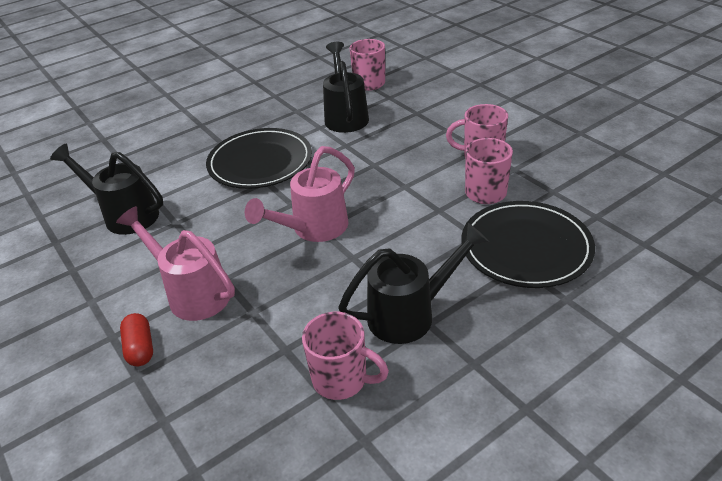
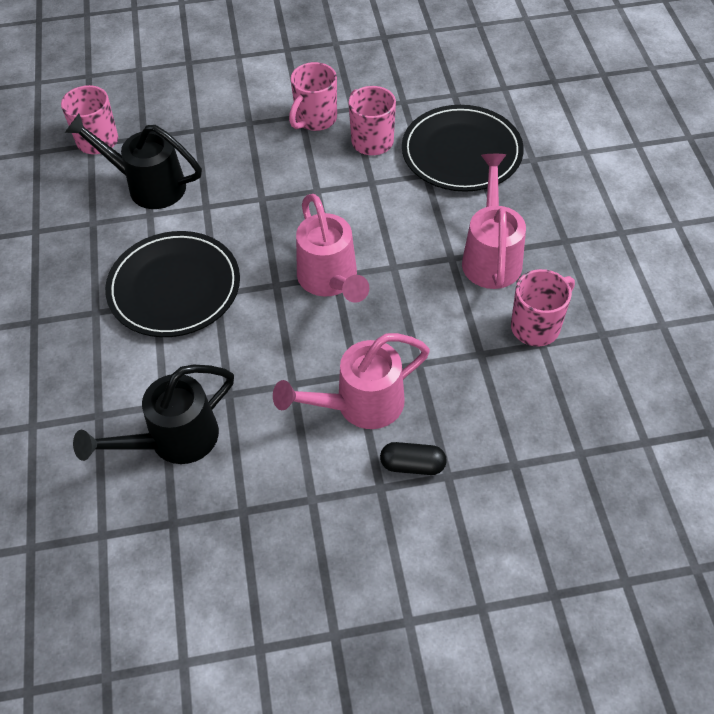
camera: 65 degrees left, 15 degrees up
(140, 348) = (412, 465): red capsule -> black capsule
(410, 314) = (491, 256): black watering can -> pink watering can

